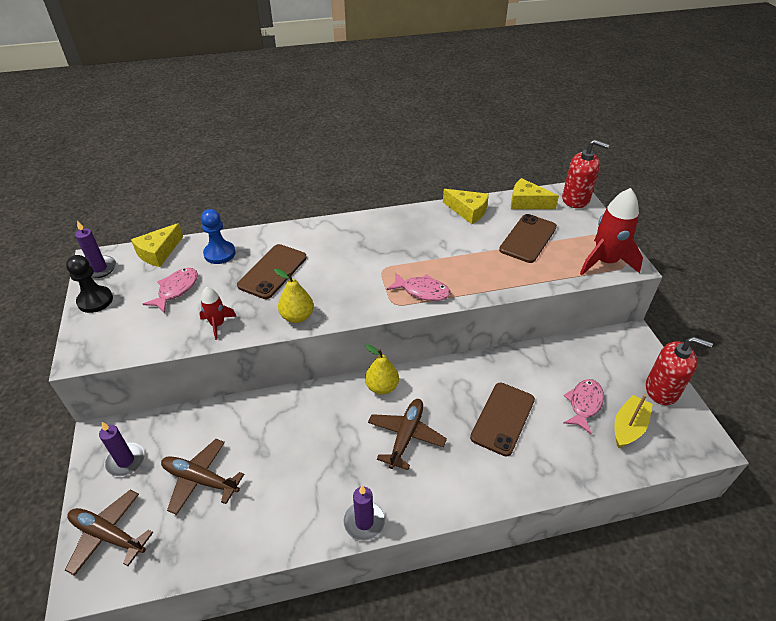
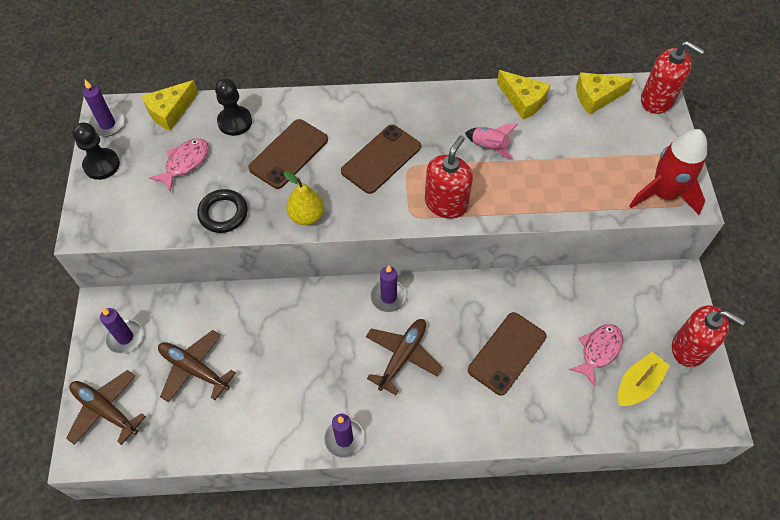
camera: 10 degrees right, 15 degrees up
(217, 324) = (223, 213): red rocket -> black ring
(219, 253) = (235, 122): blue pawn -> black pawn
(382, 387) = (388, 297): yellow pear -> purple candle
(422, 291) = (446, 203): pink fish -> red soap dispenser
(448, 246) = (489, 147): none -> pink rocket
(527, 202) = (596, 97): yellow cheese -> yellow cheese turned 45 degrees counterclockwise
(528, 238) = (583, 149): brown phone -> brown phone (381, 159)

